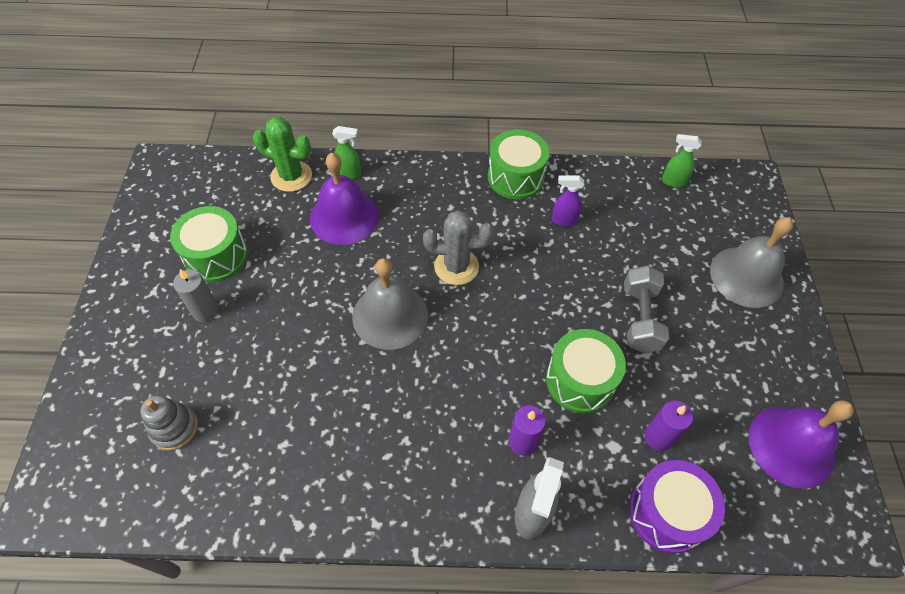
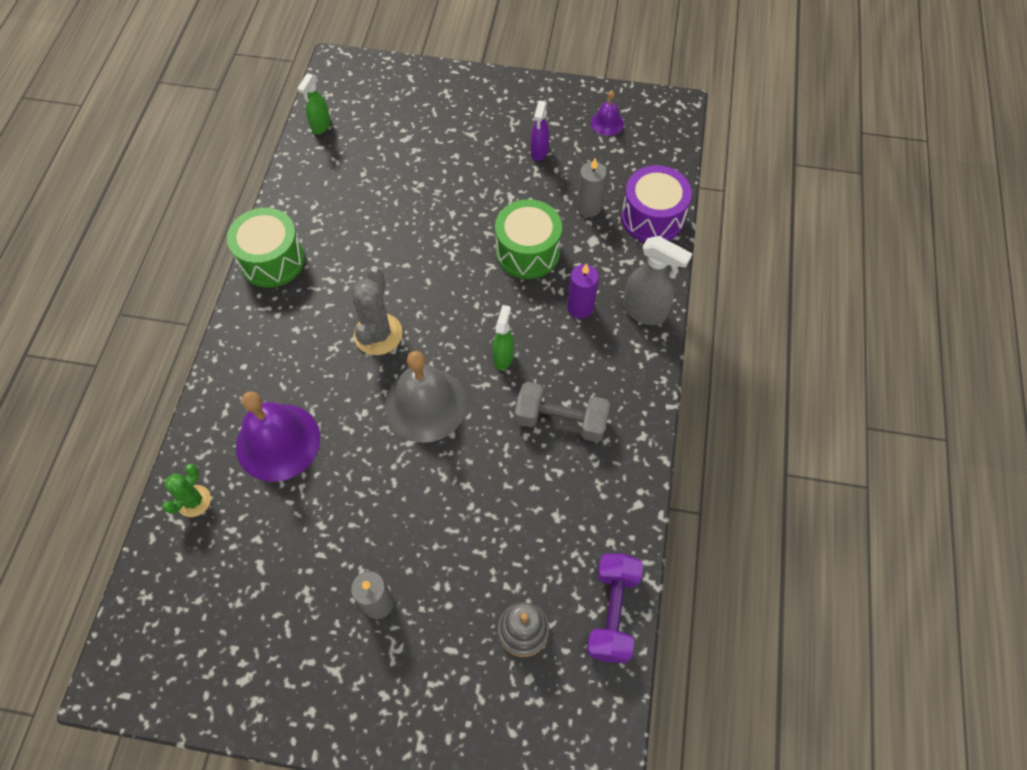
camera: 80 degrees left, 5 degrees up
(186, 508) = (612, 612): none -> purple dumbbell
(216, 256) = (299, 593): green drum -> none
(291, 176) = (194, 501): green cactus -> green cactus, size x0.63
(349, 174) = (212, 432): green spray bottle -> green spray bottle (503, 357)
(563, 220) = (343, 228): purple spray bottle -> purple spray bottle (539, 152)
(640, 318) = (472, 192): grey dumbbell -> grey dumbbell (560, 421)
(658, 437) = (588, 207): purple candle -> grey candle
(746, 276) = (445, 103): grey bell -> none
(791, 446) = (607, 123): purple bell -> purple bell, size x0.48

